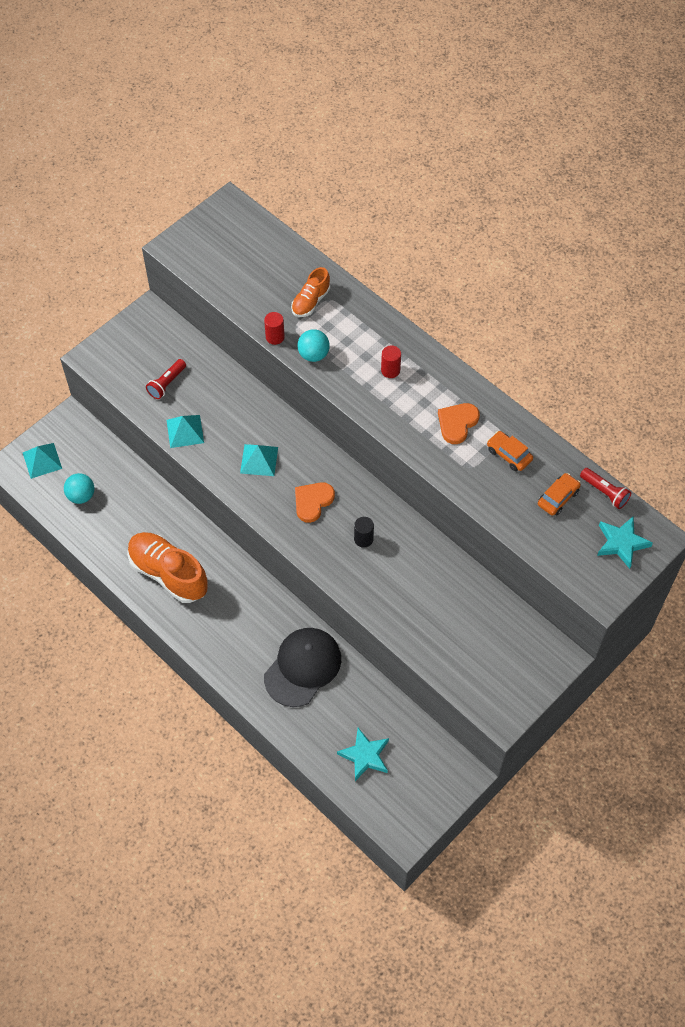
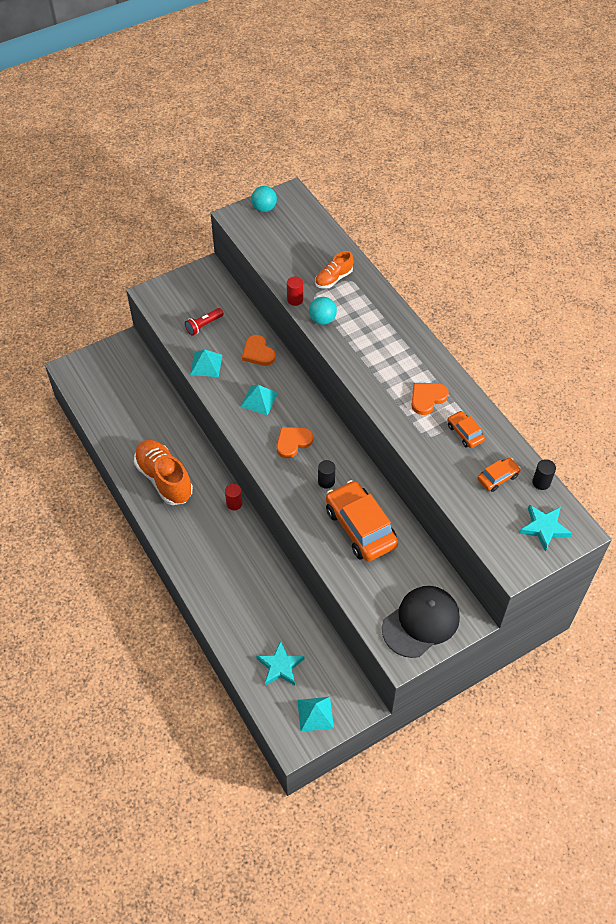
camera: 15 degrees right, 5 degrees down
(42, 460) = (94, 370): turquoise pyramid -> turquoise pyramid (315, 713)
(81, 496) = (115, 403): turquoise ball -> turquoise ball (264, 208)
(240, 403) = (258, 352): none -> orange heart
(303, 667) = (250, 580): black cap -> black cap (421, 622)
(390, 370) = (383, 345): red cylinder -> red cylinder (234, 503)
(416, 583) = (360, 527): none -> orange car
(605, 492) = (541, 482): red flashlight -> black cylinder

